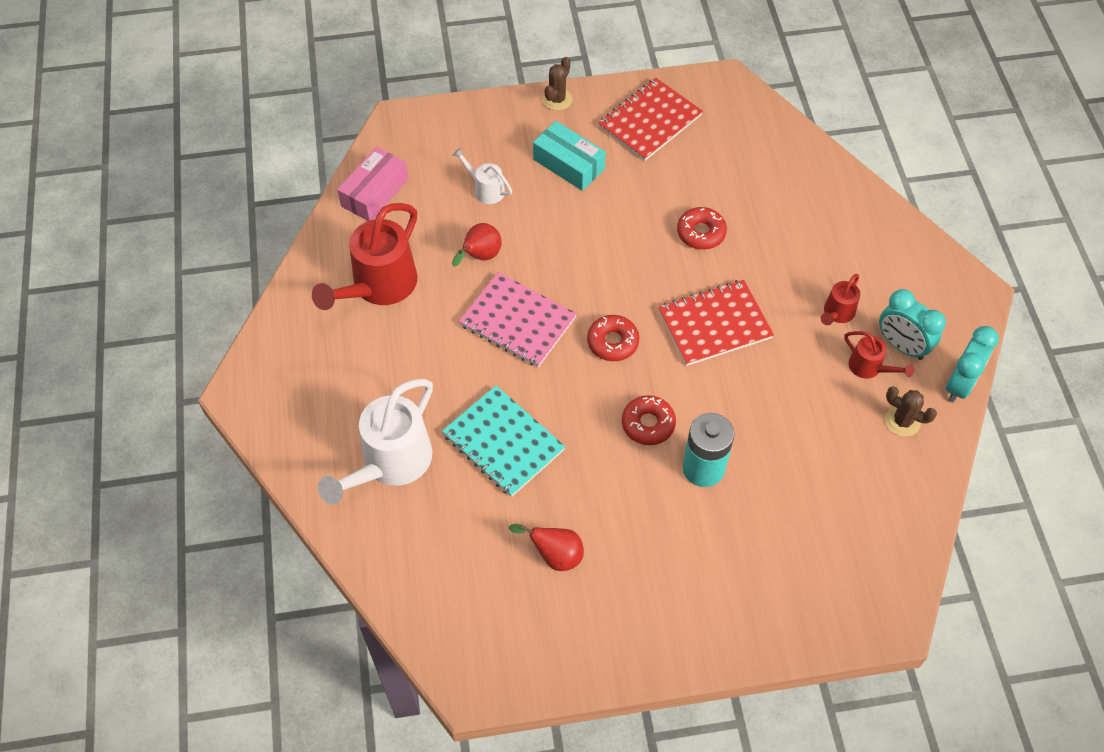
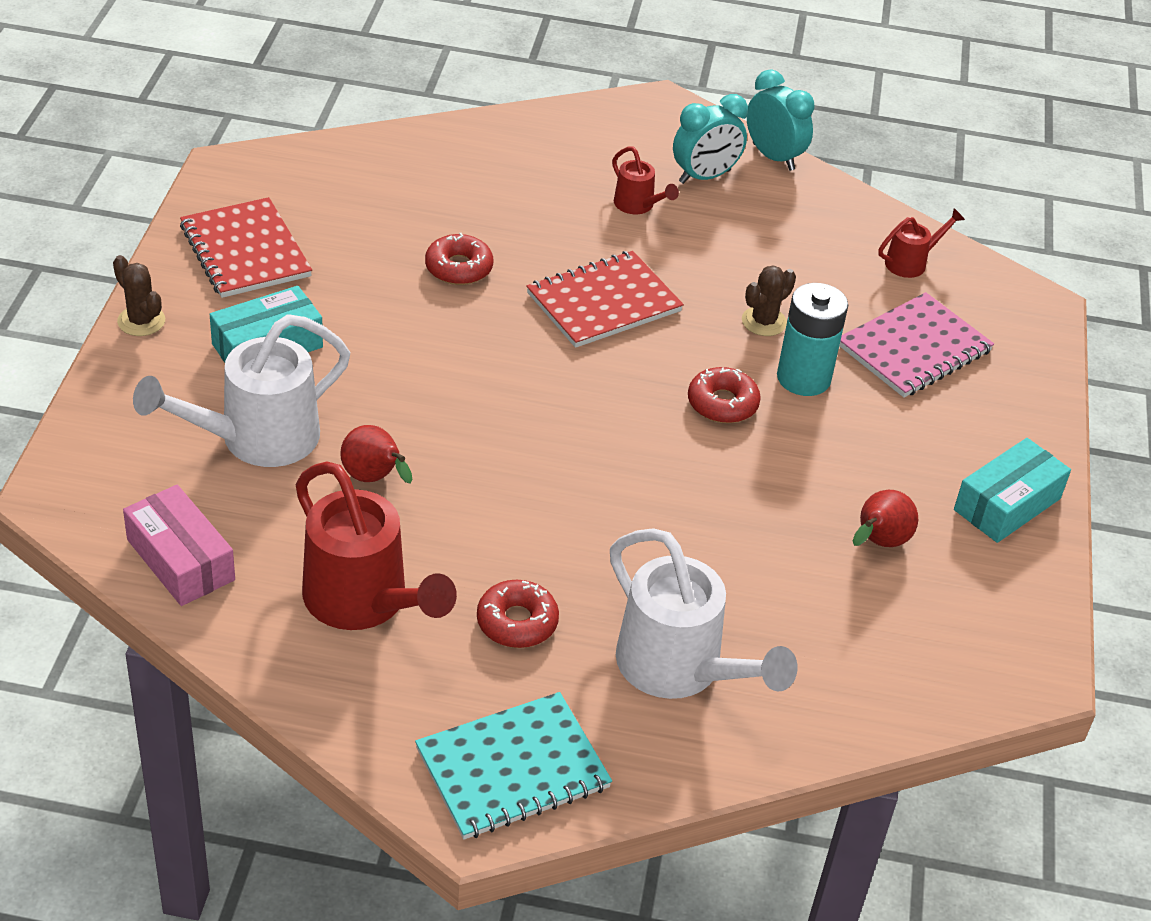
camera: 75 degrees left, 15 degrees down
(485, 189) = (256, 439): white watering can -> white watering can, size x2.04
(503, 442) = (693, 543): turquoise notebook -> turquoise notebook (512, 768)
(517, 321) = (506, 473): pink notebook -> pink notebook (914, 348)
(612, 342) = (586, 396): red donut -> red donut (517, 622)
(636, 635) = (1007, 504): none -> turquoise box
(714, 324) = (604, 302): red notebook -> red notebook turned 60 degrees clockwise
(869, 368) = (723, 209): red watering can -> red watering can (911, 262)
(902, 421) = (802, 211): brown cactus -> brown cactus (764, 322)

